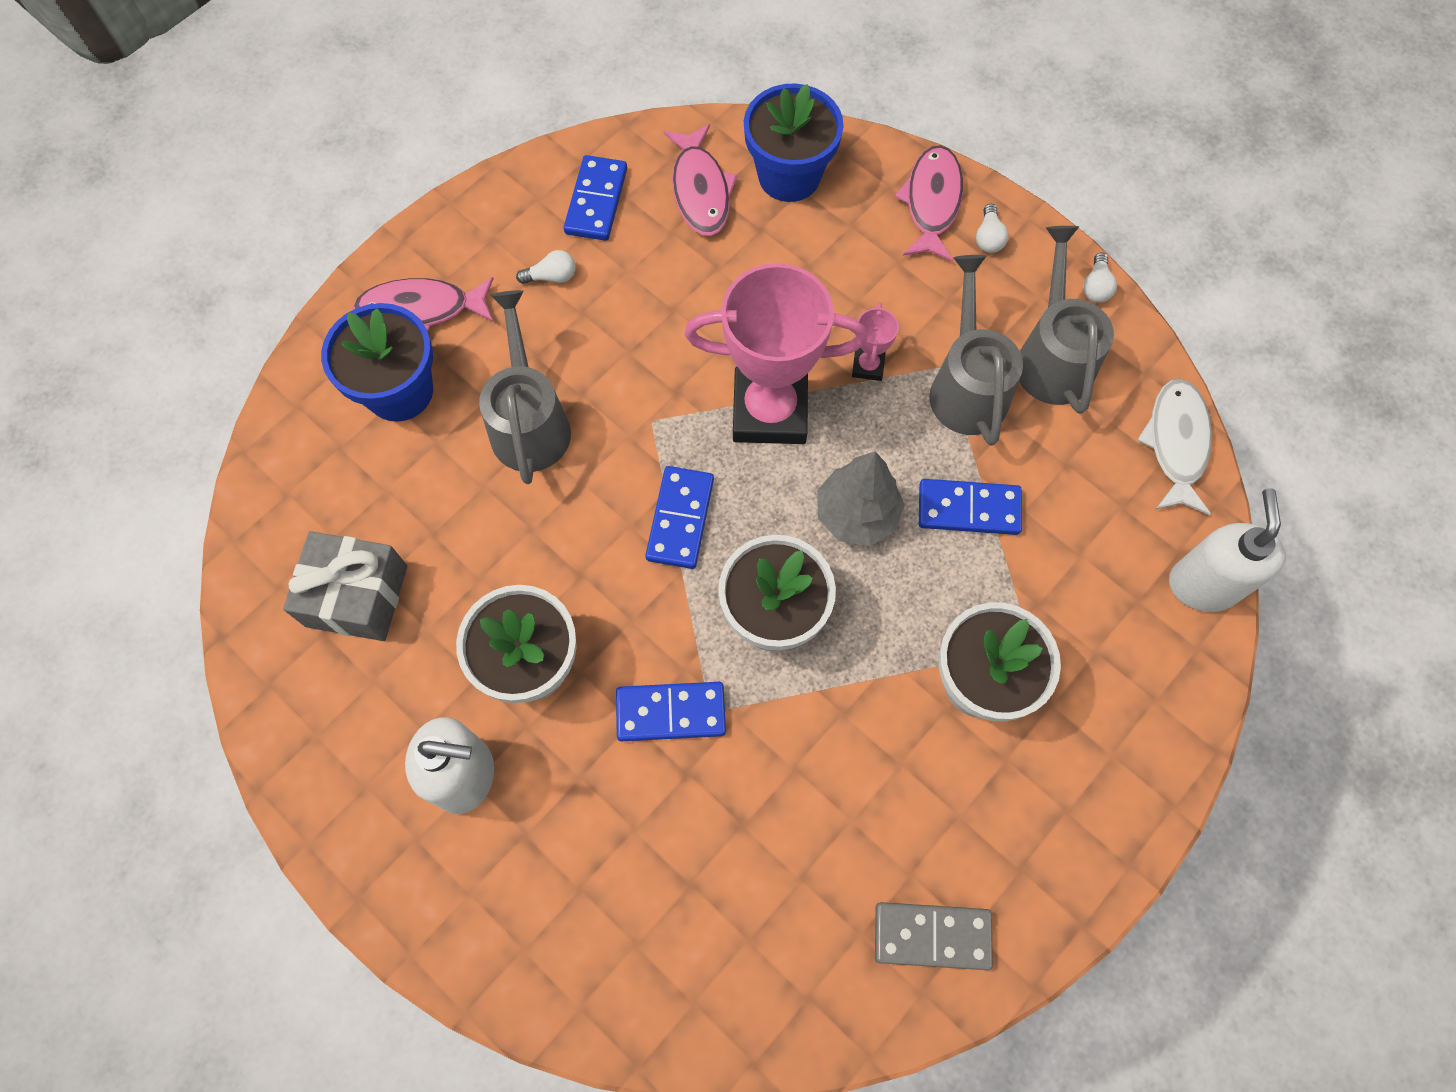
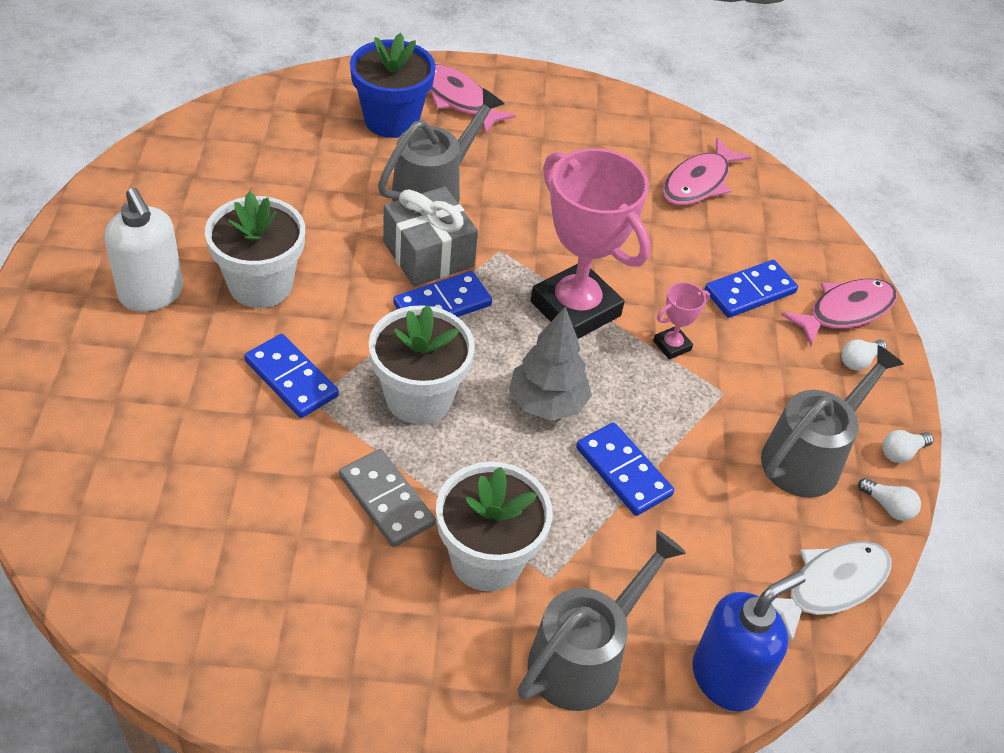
camera: 45 degrees right, 20 degrees down
(357, 596) = (232, 176): grey gift -> grey gift (428, 254)
(551, 276) = (549, 145): white light bulb -> white light bulb (888, 506)
(596, 201) = (628, 137): blue domino -> blue domino (750, 292)
(789, 176) = (766, 221): blue flower pot -> none
(932, 936) = (245, 643): grey domino -> grey domino (386, 500)
(966, 385) = (723, 414): grey watering can -> grey watering can (585, 656)
(1203, 584) = (726, 678): white soap dispenser -> blue soap dispenser

